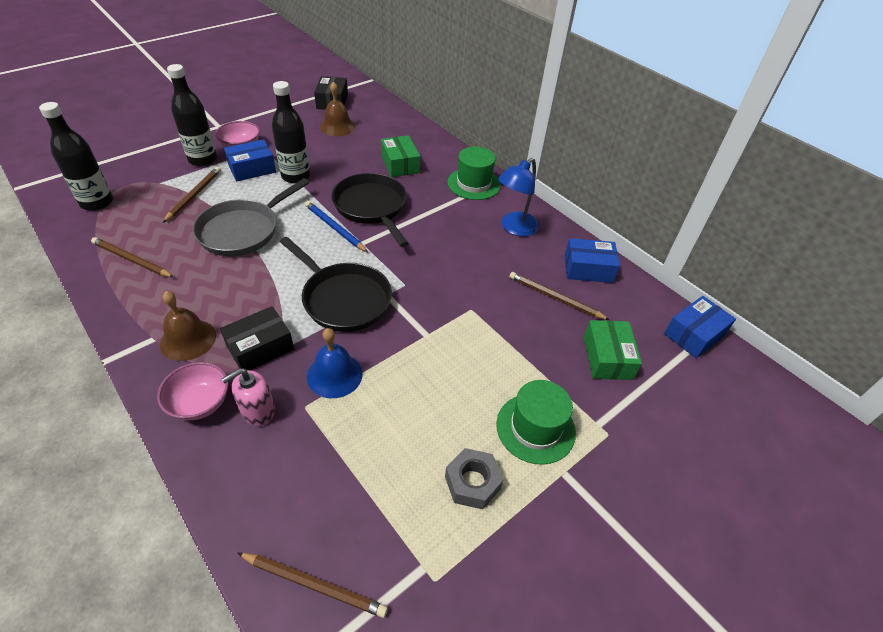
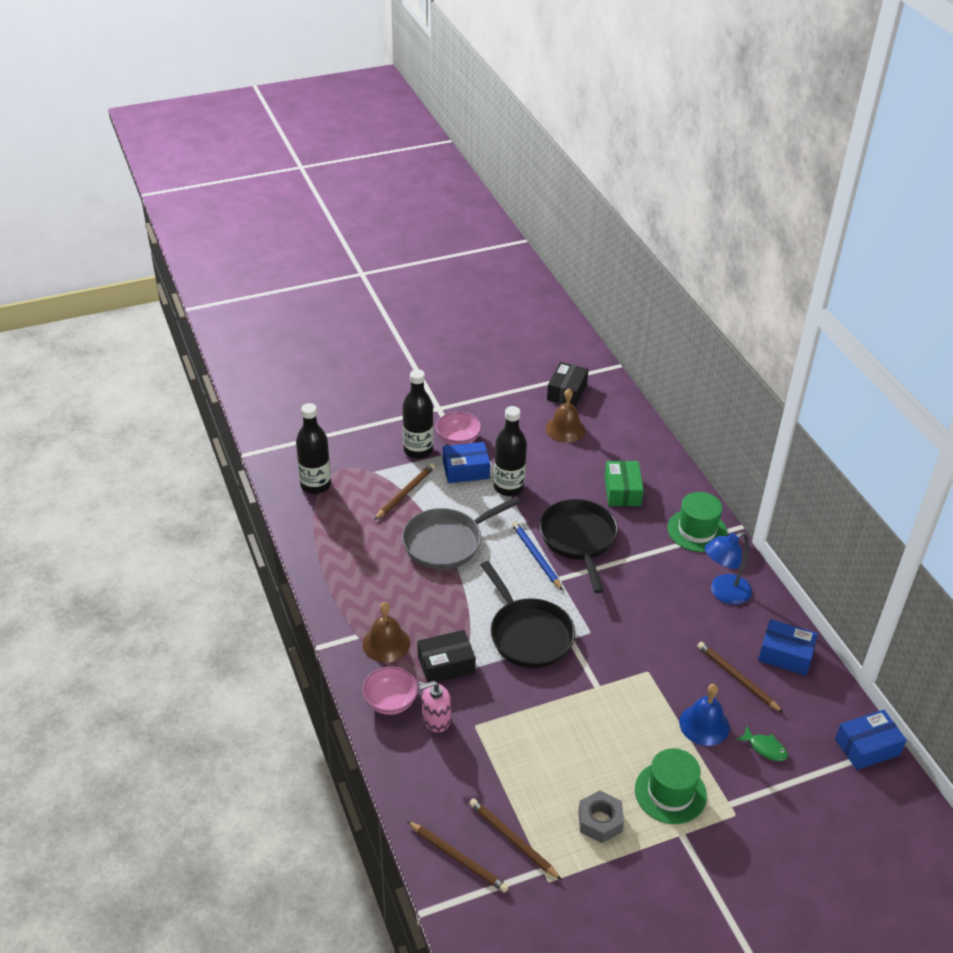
camera: 20 degrees right, 5 degrees down
(132, 260) = (344, 554): brown pencil -> brown pencil (512, 840)
(334, 375) = (505, 704): blue bell -> blue bell (704, 724)
(607, 358) = (765, 748): green box -> green fish

